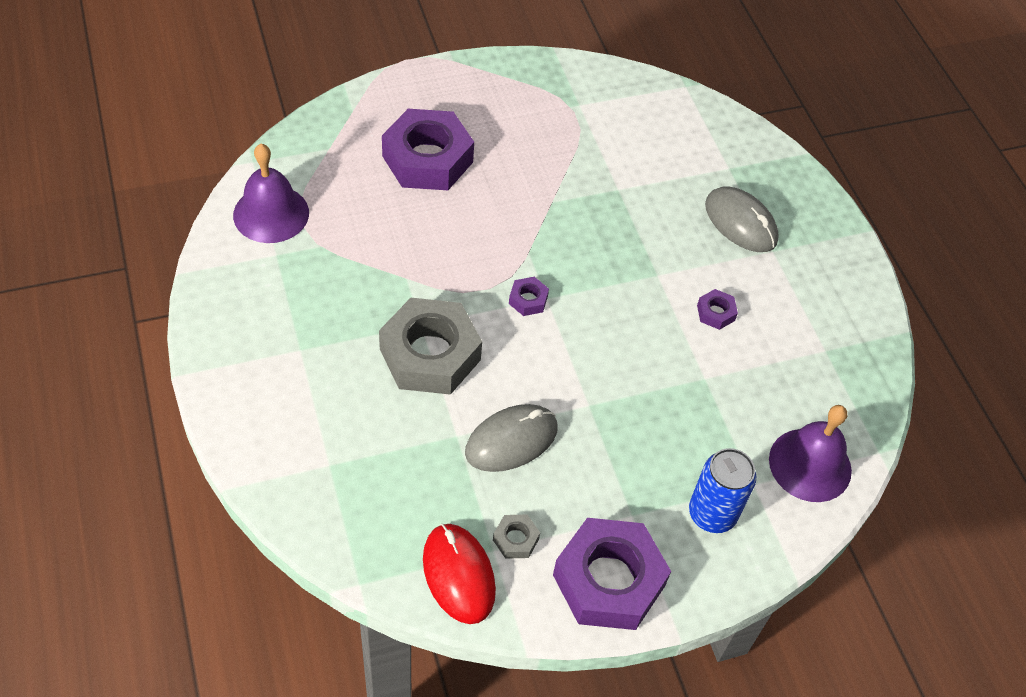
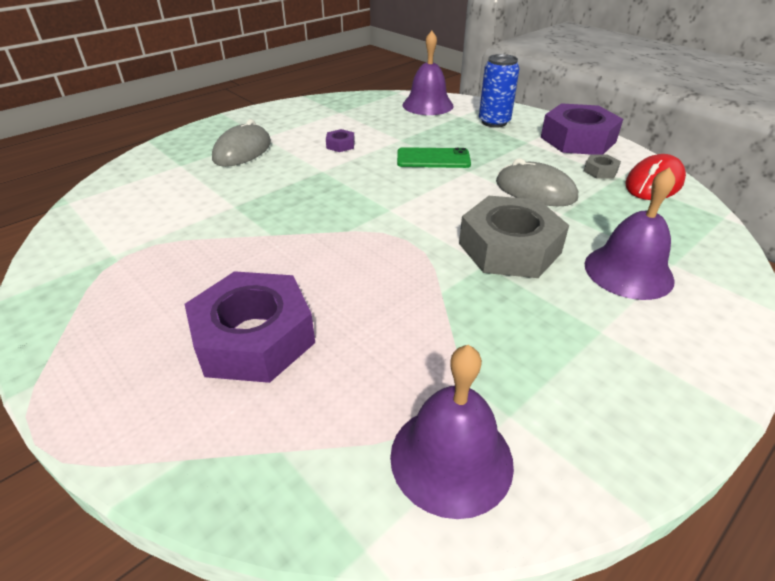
camera: 110 degrees left, 15 degrees down
(343, 420) = (628, 271): none -> purple bell
(528, 300) = (400, 217): purple nut -> none
(635, 385) = (433, 158): none -> green phone

